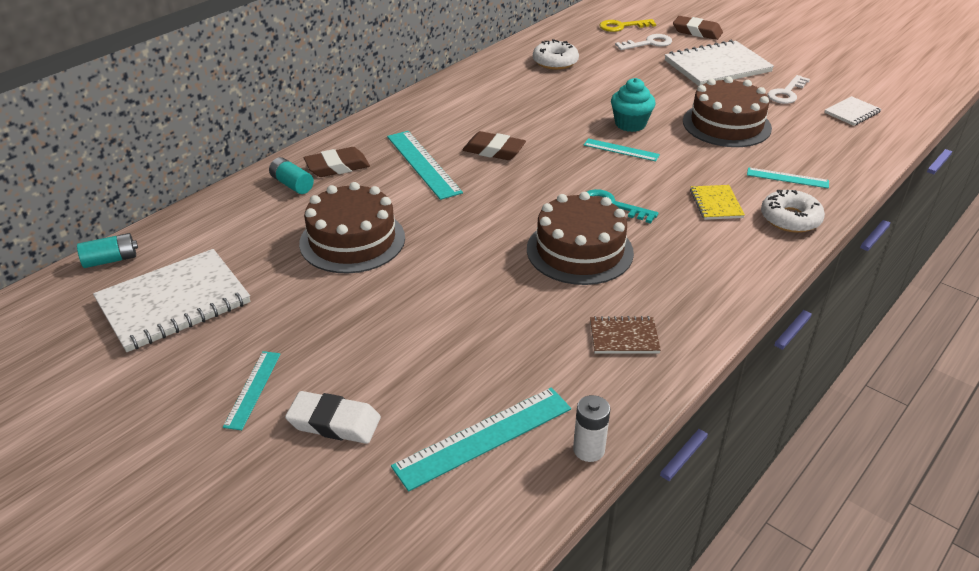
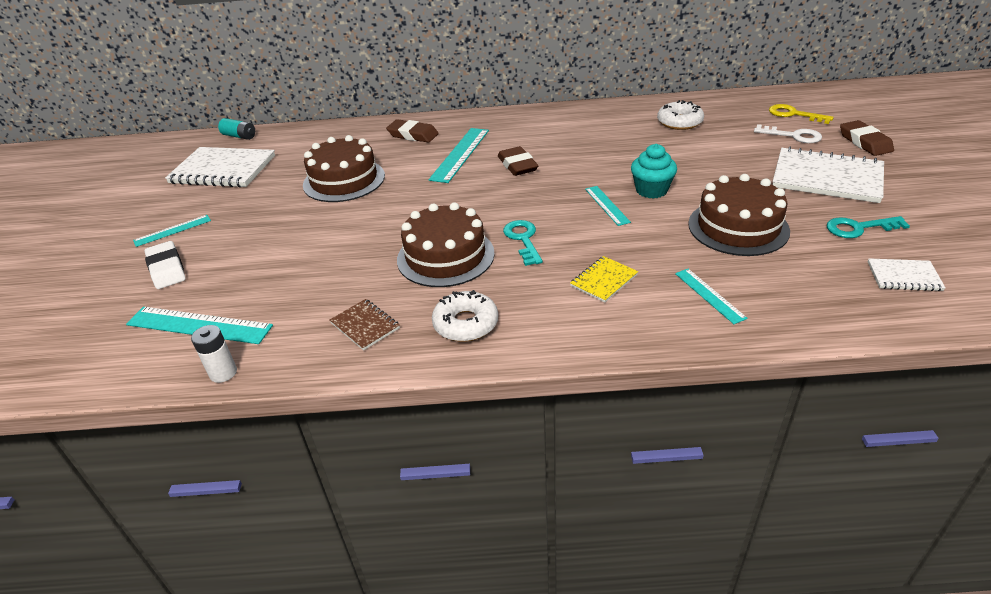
camera: 50 degrees right, 0 degrees up
(292, 184) = (374, 135): turquoise battery -> none
(786, 93) = (859, 228): white key -> turquoise key
(790, 219) = (645, 326): white donut -> white donut (466, 324)

